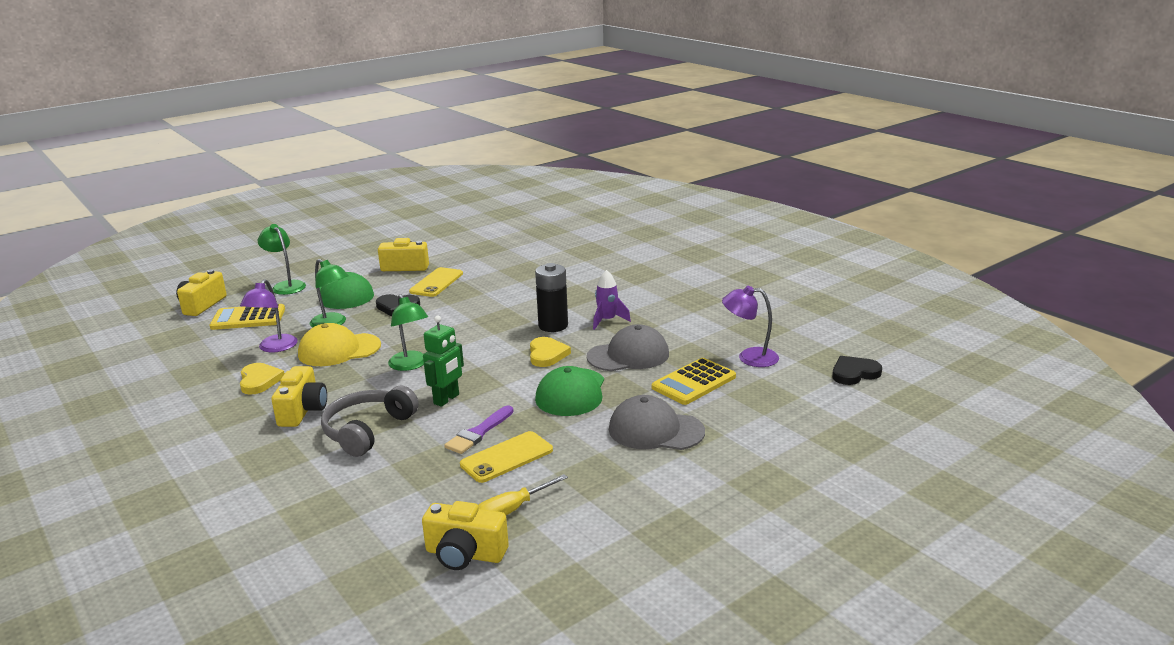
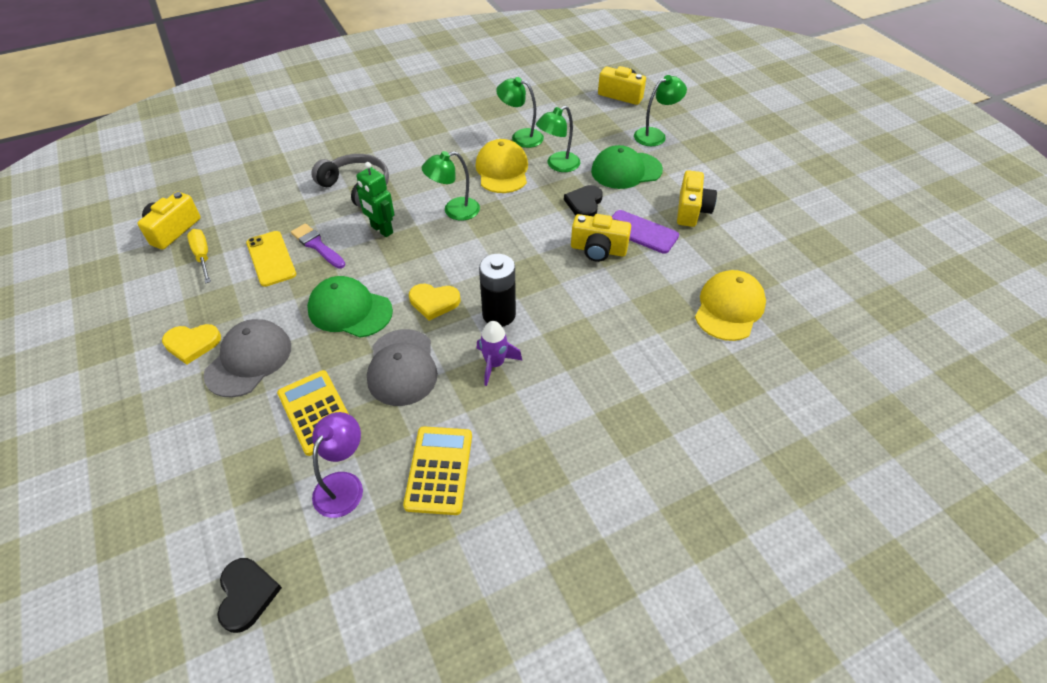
camera: 100 degrees right, 25 degrees up
(248, 318) = (586, 120): yellow calculator -> yellow calculator (439, 470)
(259, 381) = (464, 134): yellow heart -> yellow heart (192, 344)
(274, 348) = (521, 137): purple lamp -> green lamp
(303, 411) = (405, 156): yellow camera -> yellow camera (598, 250)
(436, 283) = (641, 232): yellow phone -> purple phone
(519, 252) = (729, 308): none -> yellow cap

